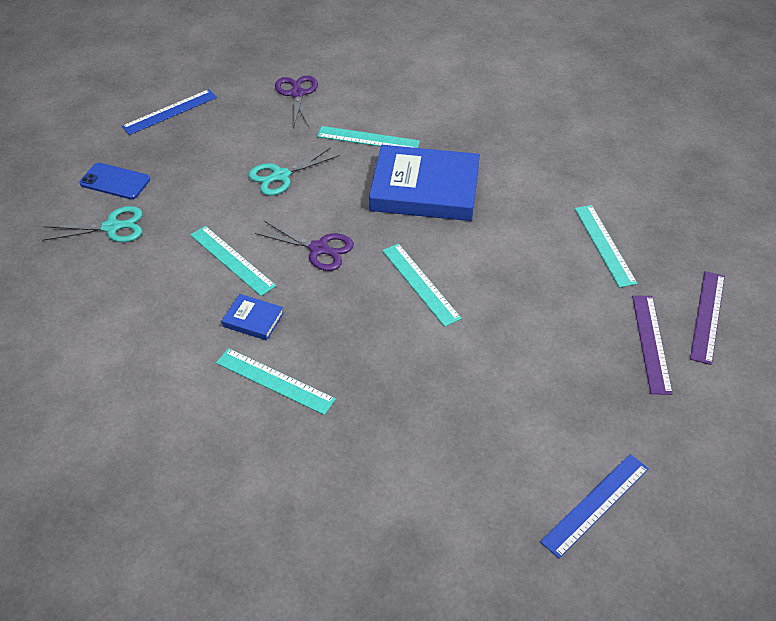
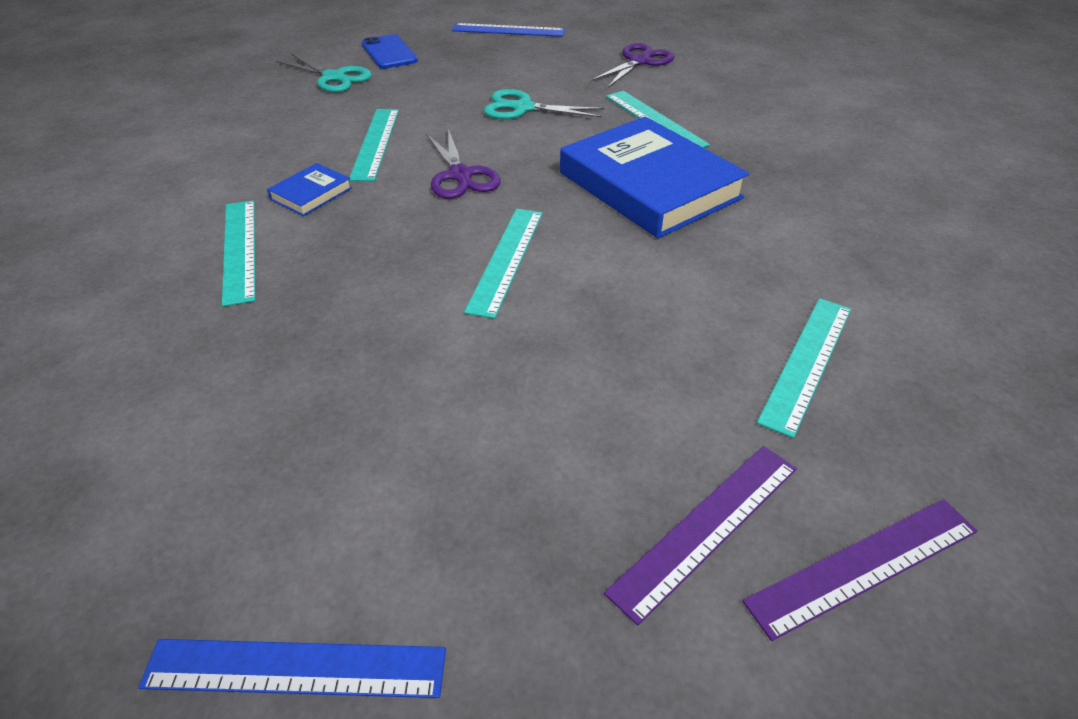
camera: 45 degrees right, 5 degrees down
(253, 320) = (311, 194): blue book -> blue book turned 60 degrees clockwise

